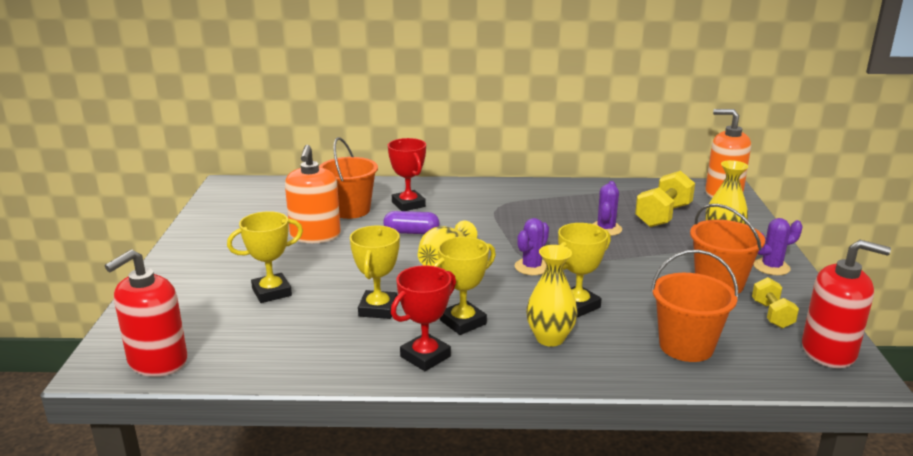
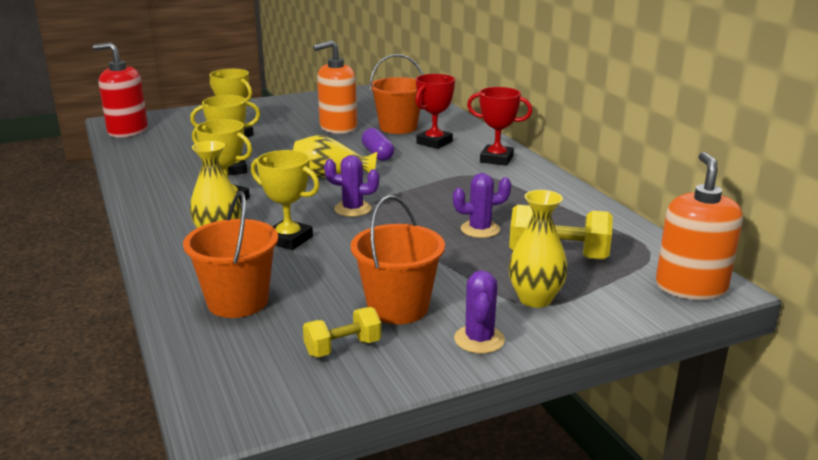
camera: 65 degrees right, 0 degrees up
(425, 356) = (166, 197): red trophy -> red trophy (496, 159)
(771, 267) = (479, 339): purple cactus -> purple cactus turned 45 degrees clockwise
(828, 351) = (272, 393): red soap dispenser -> none

